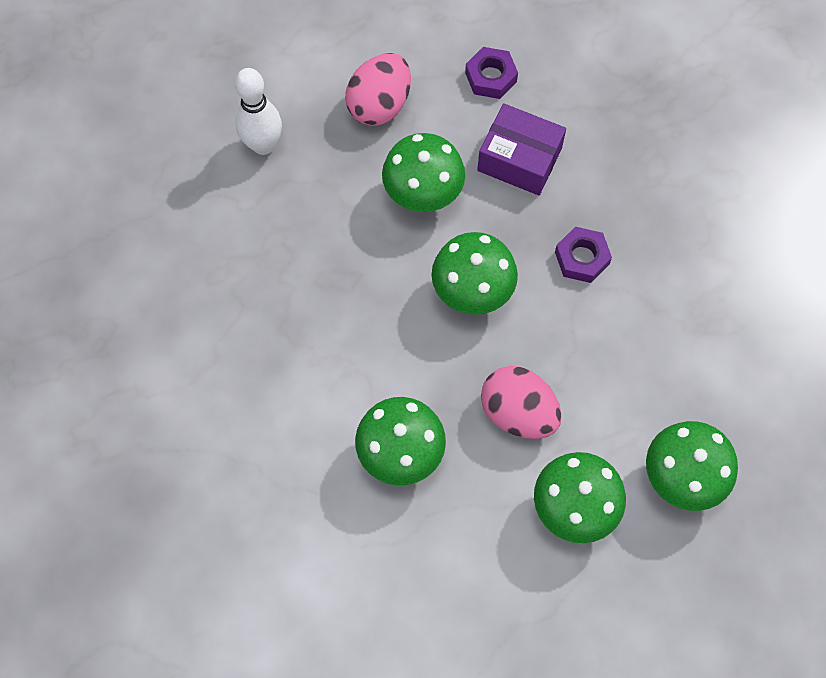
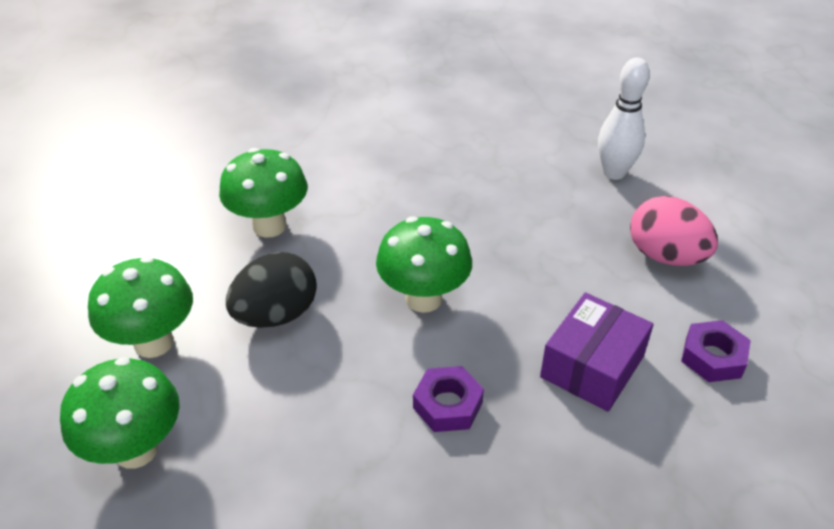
camera: 100 degrees right, 25 degrees down
(423, 196) = (548, 276): green mushroom -> none
(518, 413) = (276, 315): pink egg -> black egg

